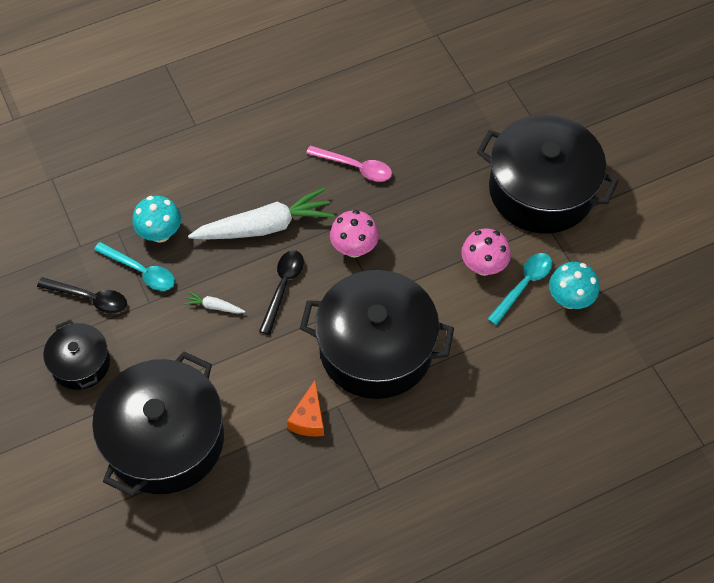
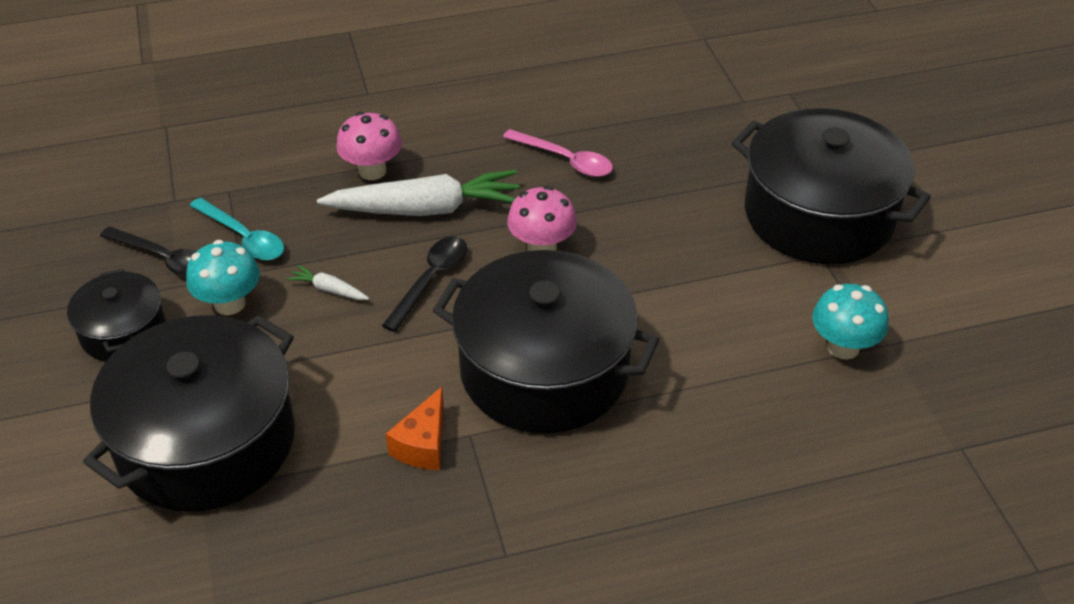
camera: 10 degrees right, 15 degrees down
(160, 233) = (284, 199): turquoise mushroom -> turquoise mushroom (229, 303)
(483, 266) = (721, 291): pink mushroom -> pink mushroom (372, 171)
(523, 285) = (776, 321): turquoise spoon -> none

